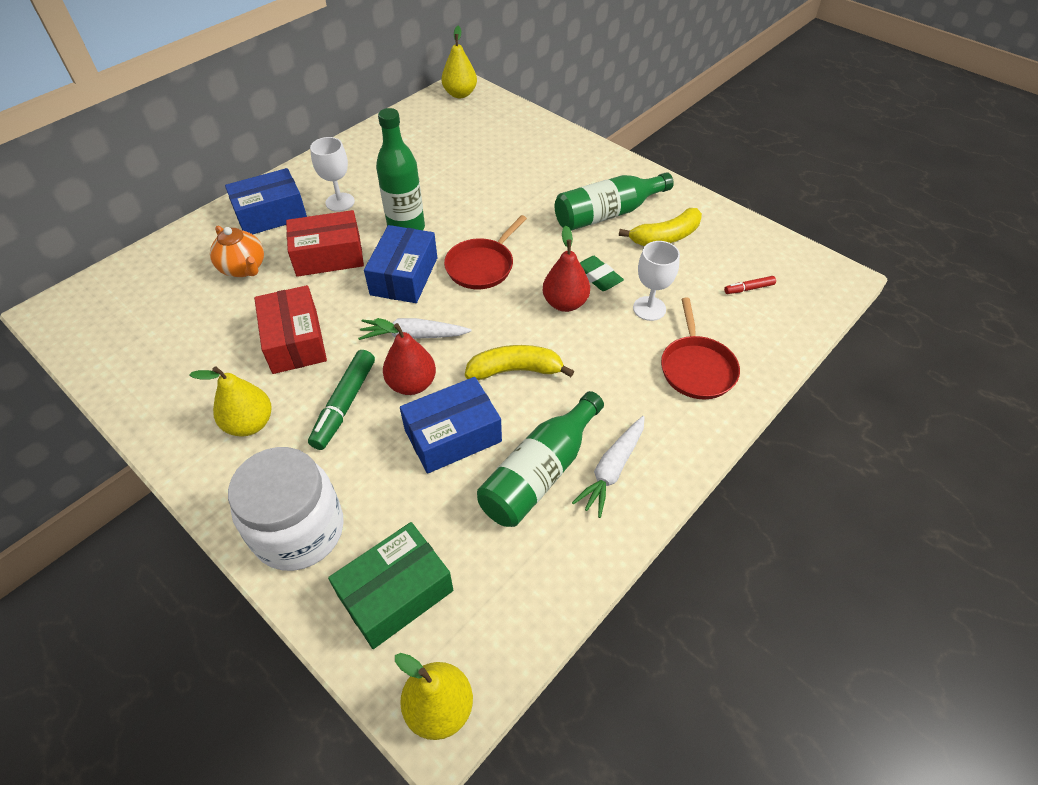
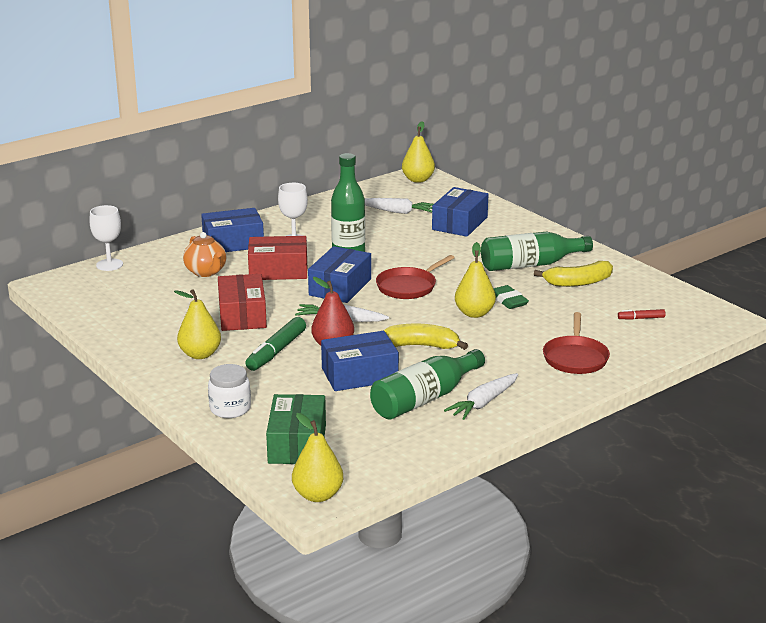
camera: 10 degrees right, 25 degrees down
(299, 530) = (230, 409): white jar -> white jar, size x0.58
(396, 593) = (297, 444): green box -> green box turned 60 degrees counterclockwise
(447, 145) = (397, 211): none -> white carrot
(517, 156) = (460, 223): none -> blue box
(565, 303) = (474, 313): red pear -> yellow pear
(649, 308) = (547, 322): white goblet -> white goblet (109, 265)

